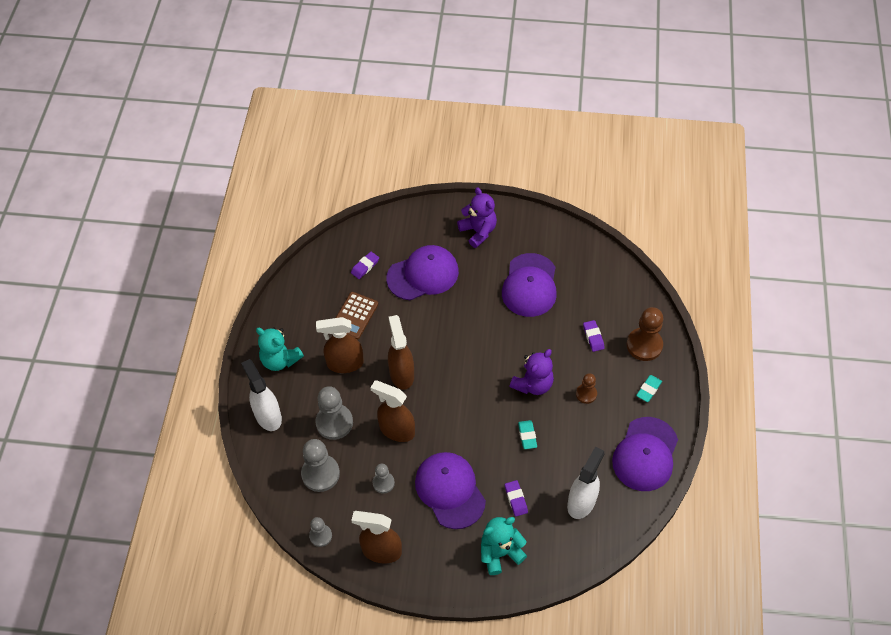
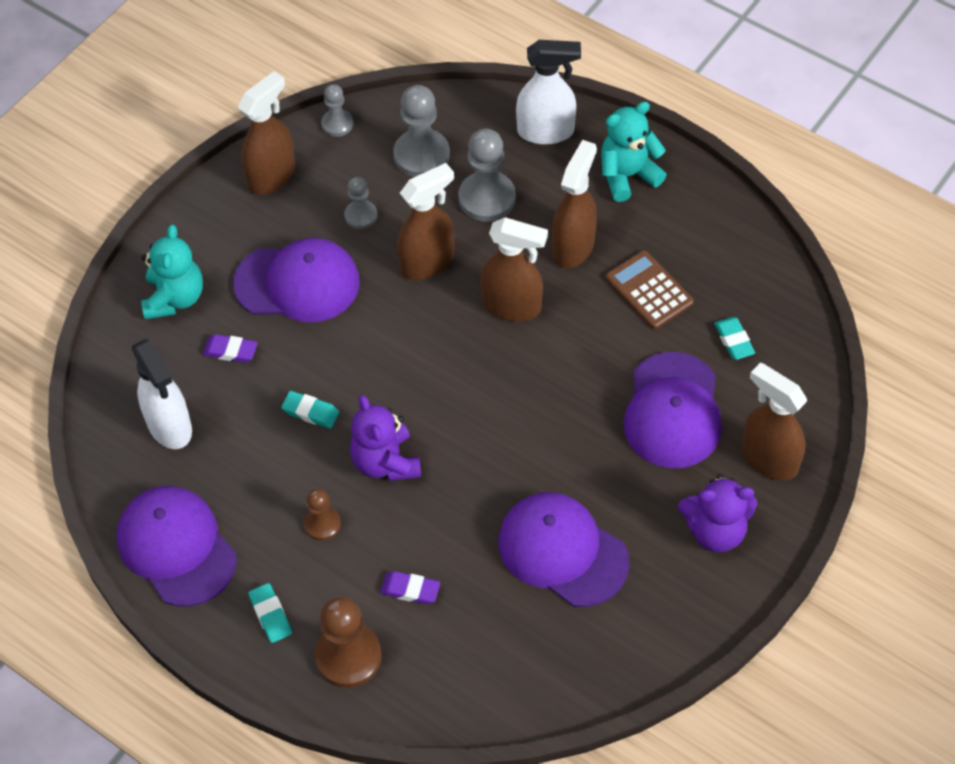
camera: 120 degrees right, 0 degrees up
(365, 267) = (733, 341): purple eraser -> turquoise eraser
(426, 226) = (768, 459): none -> brown spray bottle

